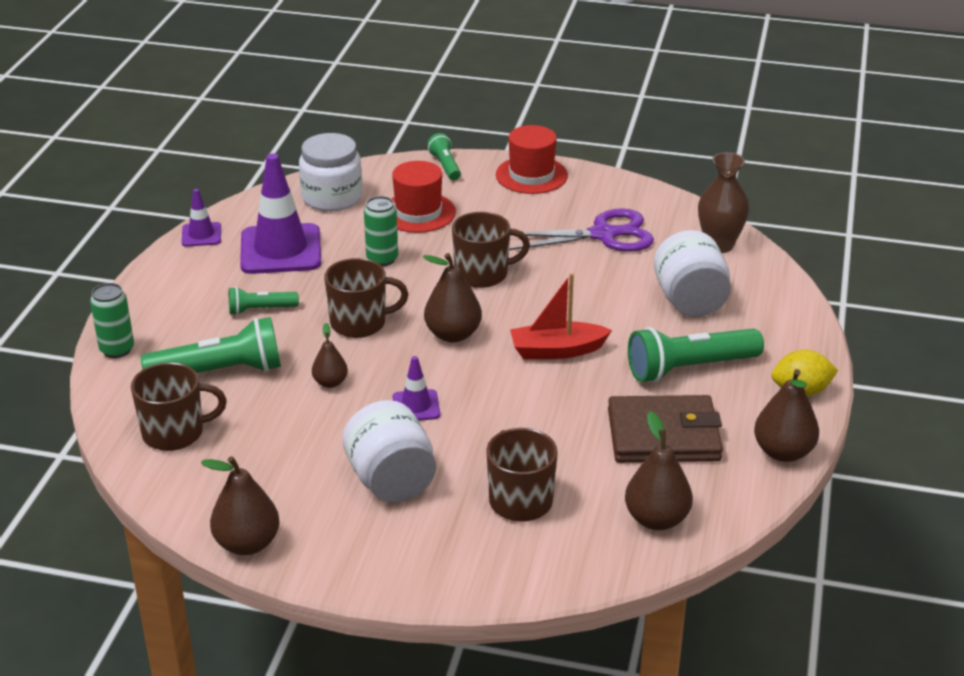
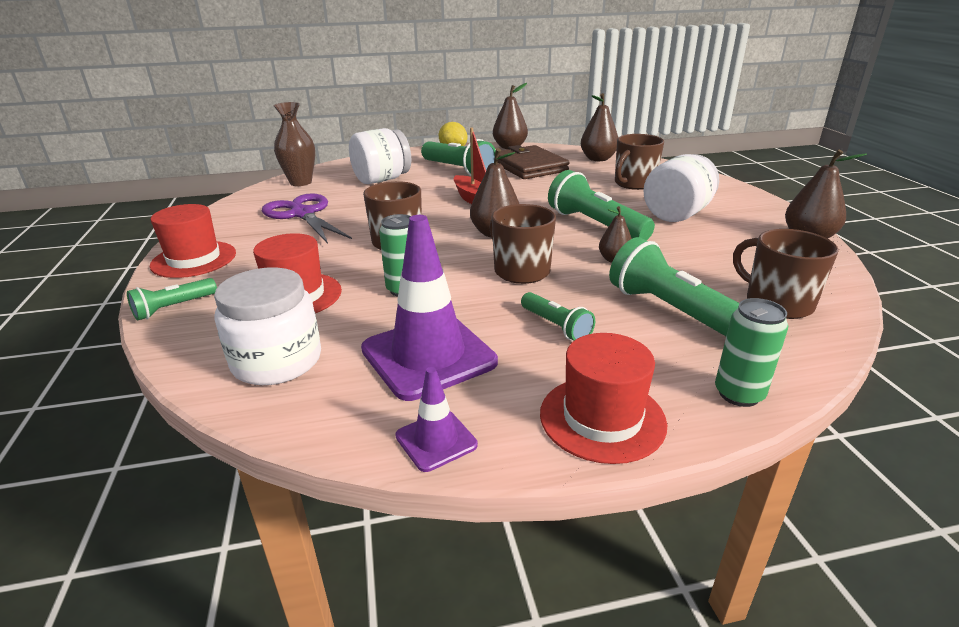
camera: 115 degrees left, 5 degrees down
(157, 291) = (602, 418): none -> red hat
(416, 406) = (595, 225): purple traffic cone -> green flashlight

